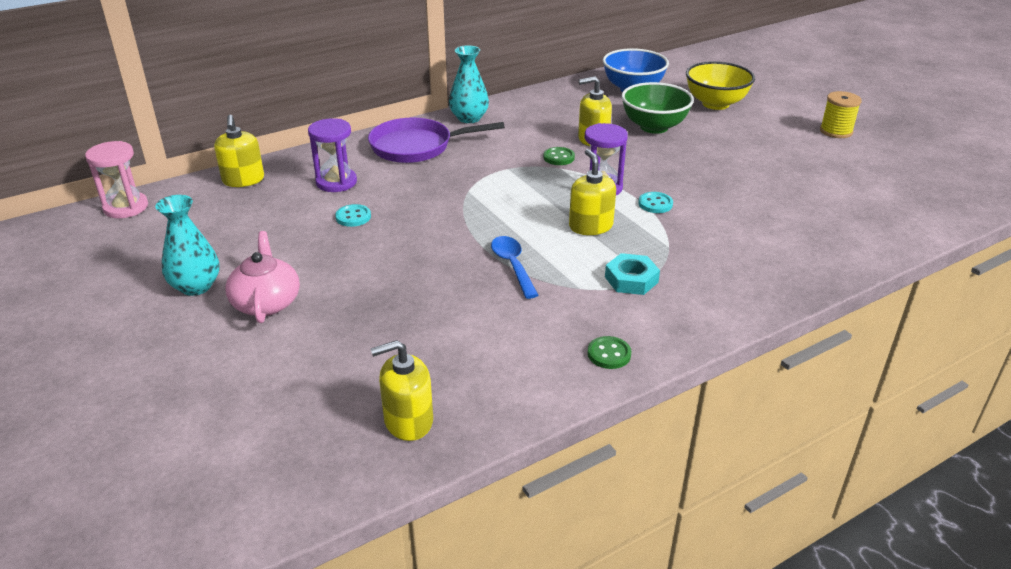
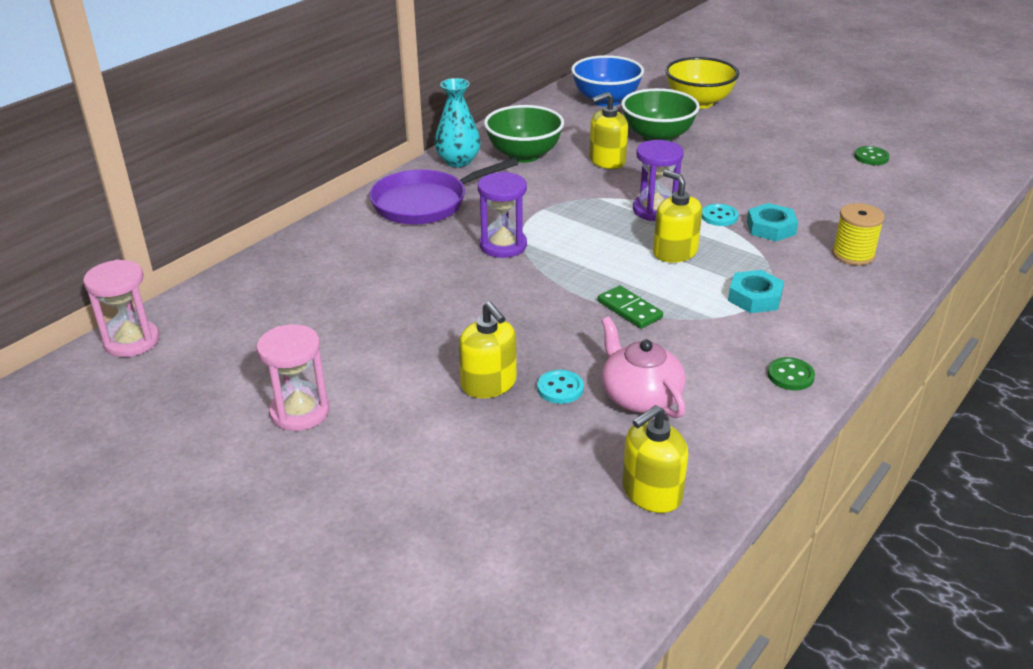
camera: 20 degrees left, 0 degrees up
(196, 286) = (300, 412): turquoise vase -> pink hourglass
(243, 180) = (253, 279): yellow soap dispenser -> yellow soap dispenser (489, 384)
(266, 302) = (398, 410): pink teapot -> pink teapot (640, 396)
(336, 182) = (366, 260): purple hourglass -> purple hourglass (503, 245)
(353, 217) = (418, 295): turquoise button -> turquoise button (560, 388)
(513, 266) = (630, 309): blue spoon -> green domino
(526, 122) = (524, 155): none -> green bowl
(558, 157) = (587, 187): green button -> green button (871, 157)
(695, 223) = (771, 228): none -> turquoise nut
(836, 131) = (830, 111): yellow spool -> yellow spool (853, 254)

